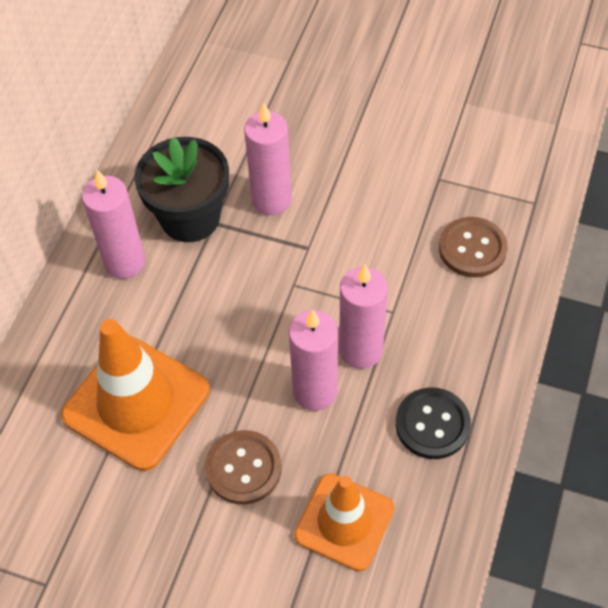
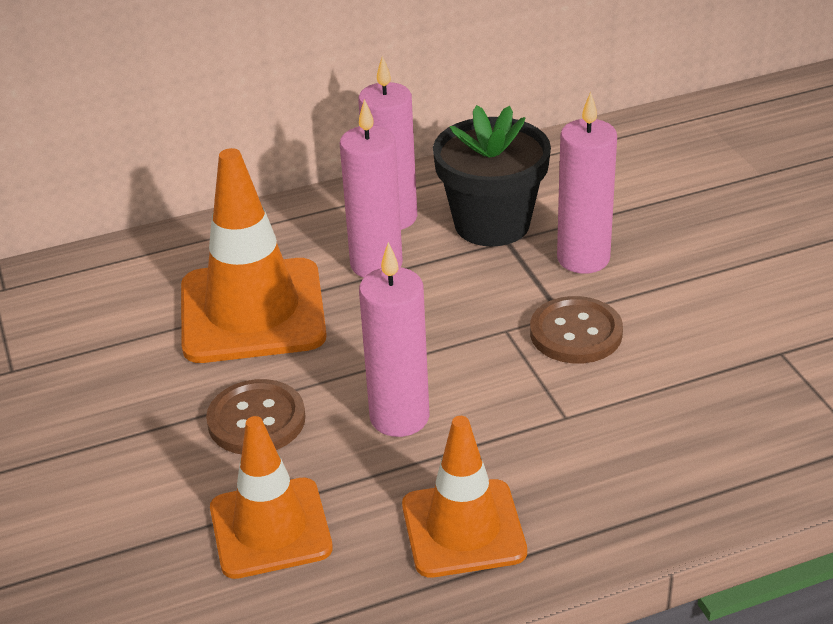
camera: 50 degrees right, 20 degrees down
(361, 350) = (488, 421): pink candle -> pink candle (376, 264)
(432, 424) = (463, 528): black button -> orange traffic cone
(472, 248) = (728, 430): brown button -> brown button (576, 333)

